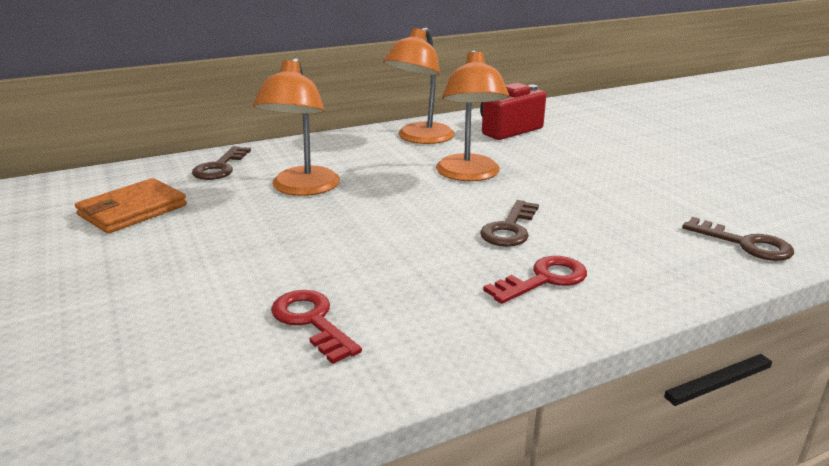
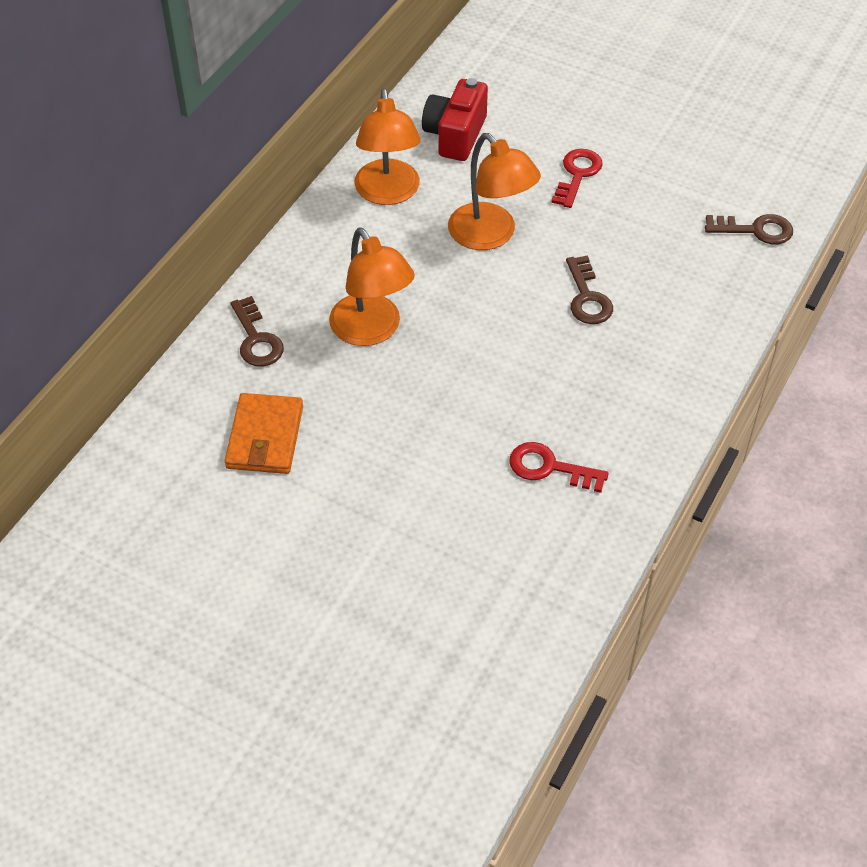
camera: 35 degrees left, 25 degrees up
(543, 280) = (656, 344): red key -> red key (577, 175)

